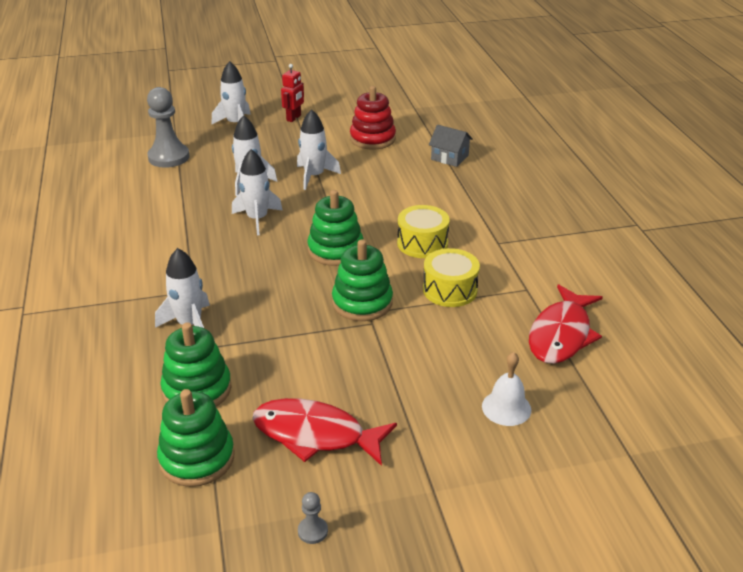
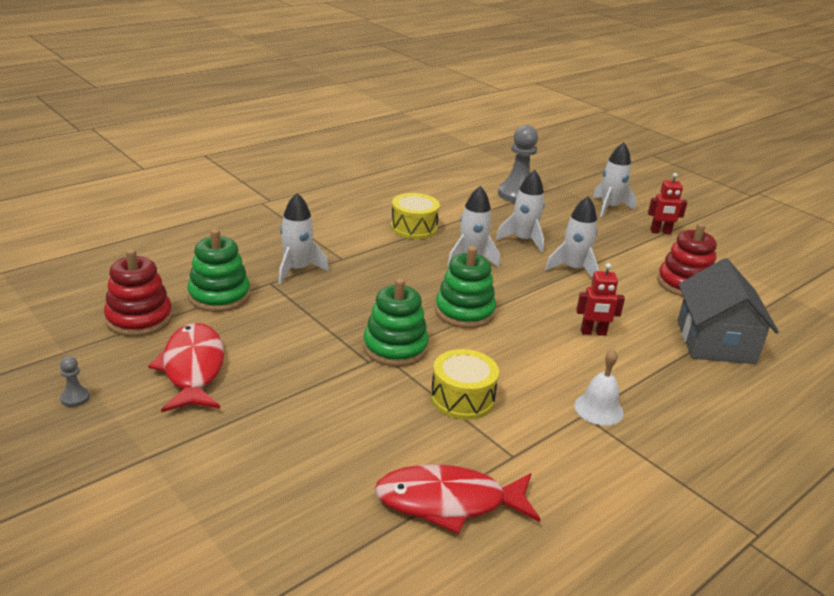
camera: 60 degrees right, 5 degrees down
(197, 458) = (139, 319): green stacking toy -> red stacking toy
(406, 201) = (593, 333): none -> red robot
(422, 243) = (527, 361): yellow drum -> yellow drum (414, 228)
(449, 157) = (715, 341): grey house -> grey house, size x1.81
(506, 408) = (292, 482): white bell -> white bell (598, 409)

